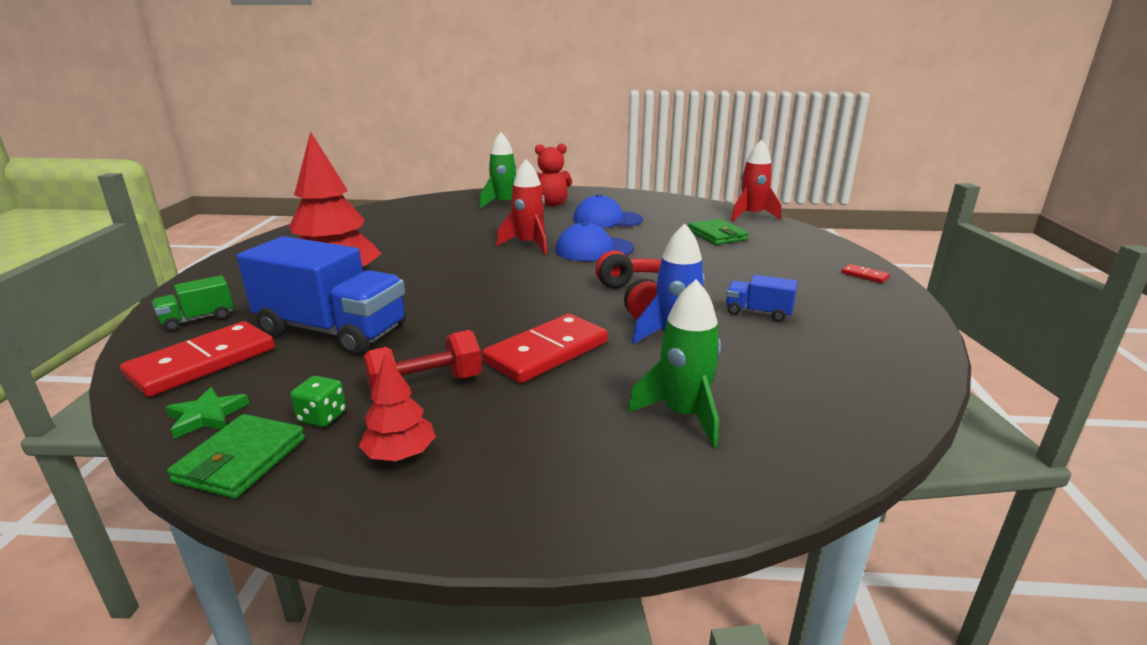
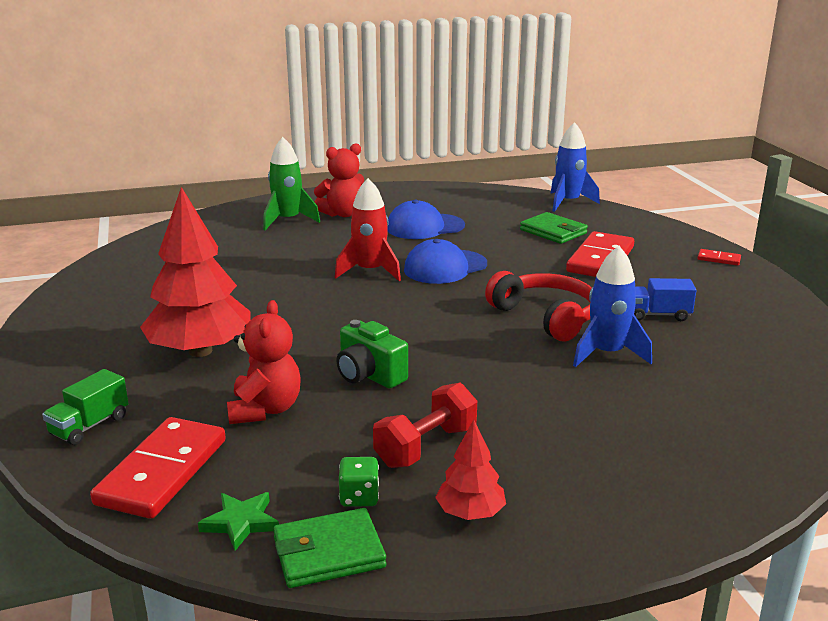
camera: 20 degrees left, 0 degrees up
(241, 460) = (329, 553): green wallet -> green wallet turned 75 degrees clockwise
(332, 331) = (265, 409): blue truck -> red teddy bear
(443, 319) = (369, 375): none -> green camera
(546, 352) = (505, 390): red domino -> red domino (600, 259)
(683, 415) = (672, 425): green rocket -> none
(751, 216) = (568, 202): red rocket -> blue rocket

